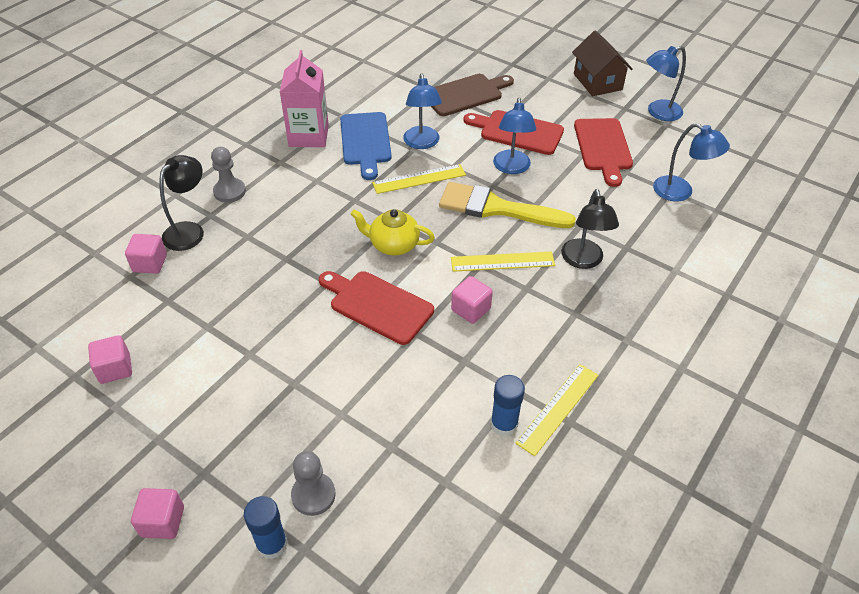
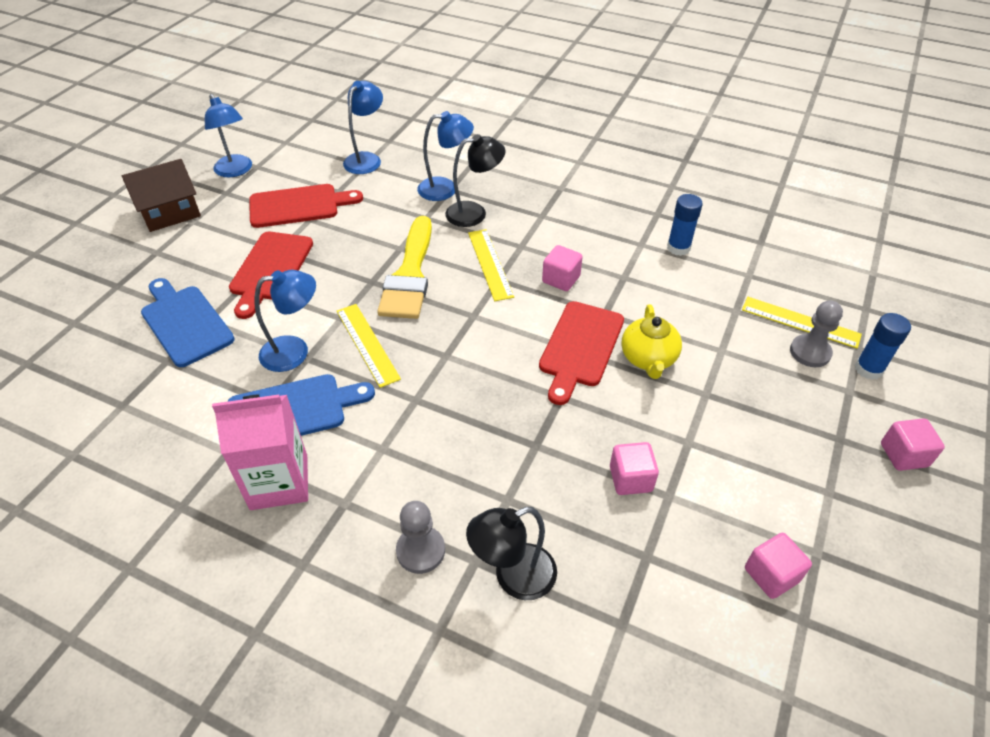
camera: 100 degrees left, 0 degrees up
(150, 263) = (591, 606): pink cube -> pink cube (630, 479)
(189, 230) = (513, 577): black lamp -> black lamp turned 45 degrees counterclockwise
(393, 245) = (486, 349): yellow teapot -> yellow teapot (648, 359)
(465, 94) = (185, 323): brown cutting board -> blue cutting board
(511, 168) = (339, 269): blue lamp -> blue lamp (446, 189)
(558, 408) = (648, 220): yellow ruler -> yellow ruler (800, 322)

